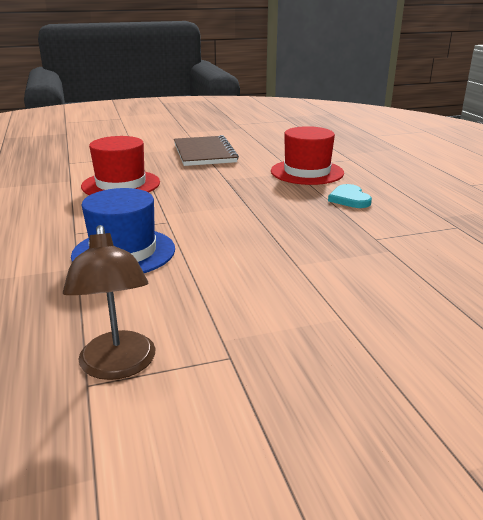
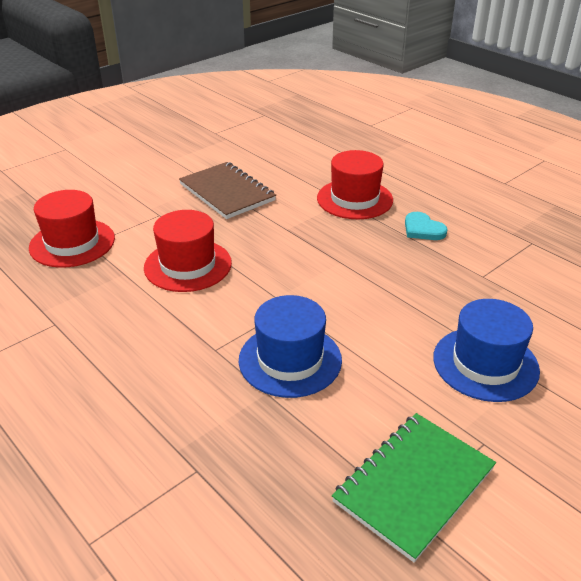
camera: 25 degrees left, 10 degrees up
(58, 160) = (72, 243): none -> red hat
(118, 366) = (414, 485): brown lamp -> green notebook
(304, 298) = (485, 364): none -> blue hat

